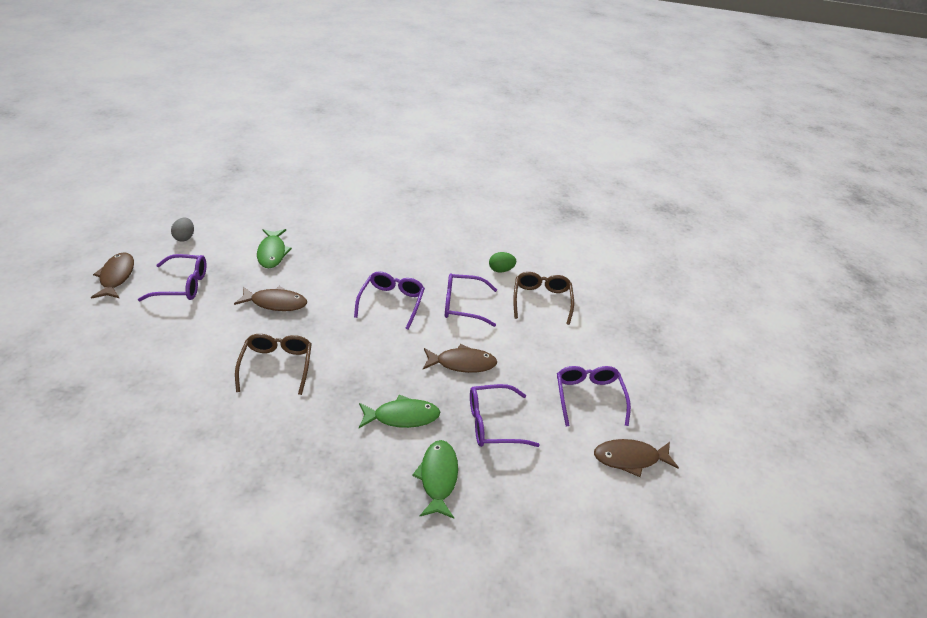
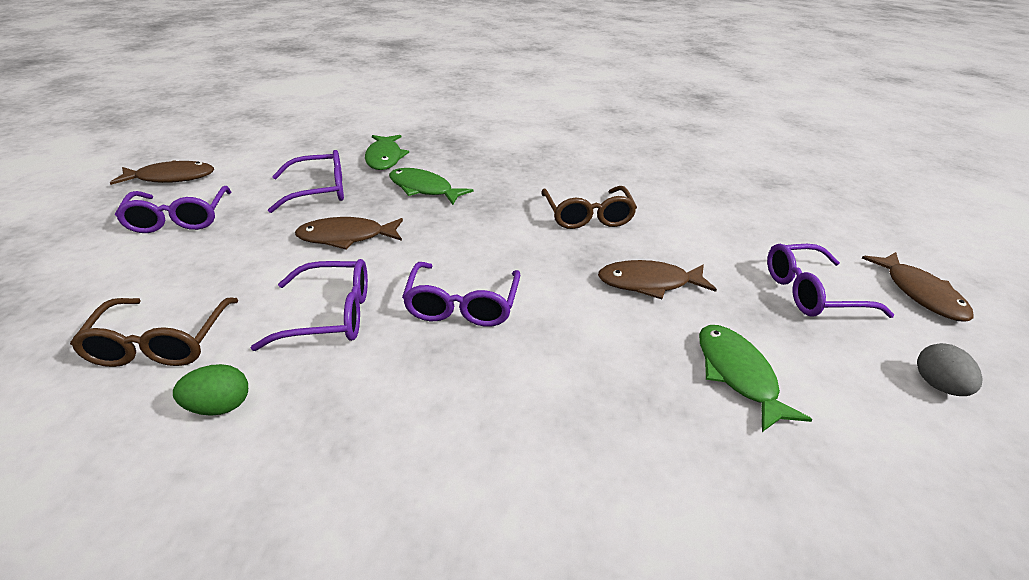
camera: 175 degrees right, 5 degrees down
(402, 416) = (424, 189): green fish -> green fish turned 45 degrees clockwise

